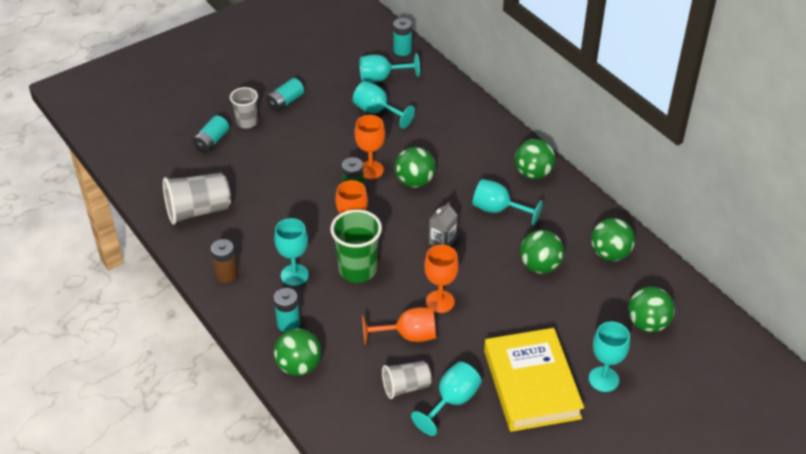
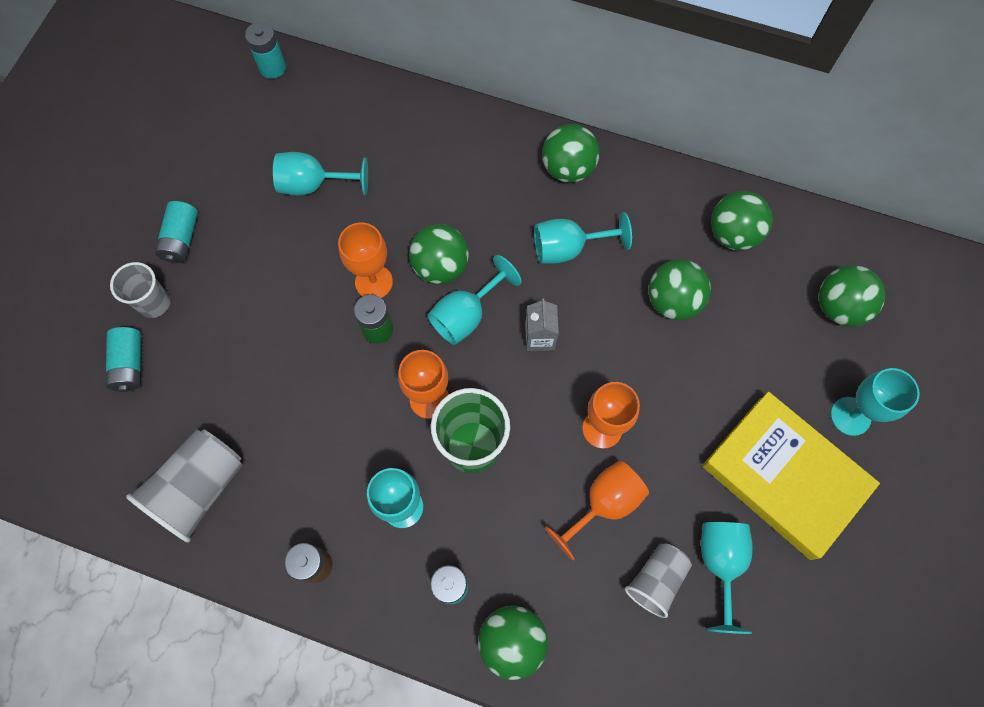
camera: 35 degrees left, 25 degrees up
(382, 78) = (279, 127): turquoise goblet -> turquoise goblet (466, 315)

